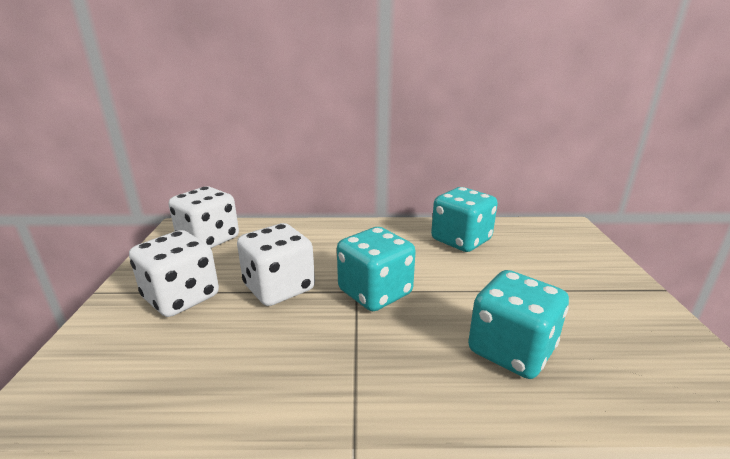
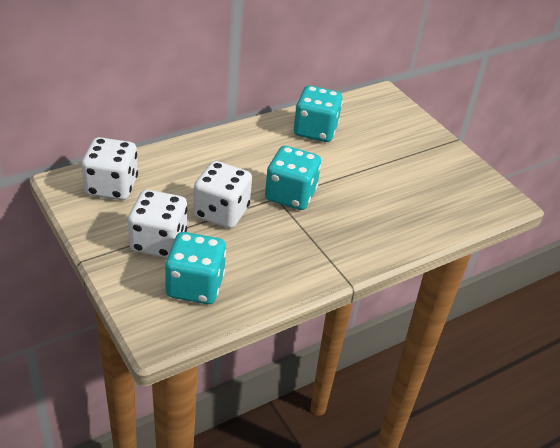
camera: 35 degrees left, 15 degrees up
(511, 350) = (394, 209): turquoise dice -> turquoise dice (195, 286)

